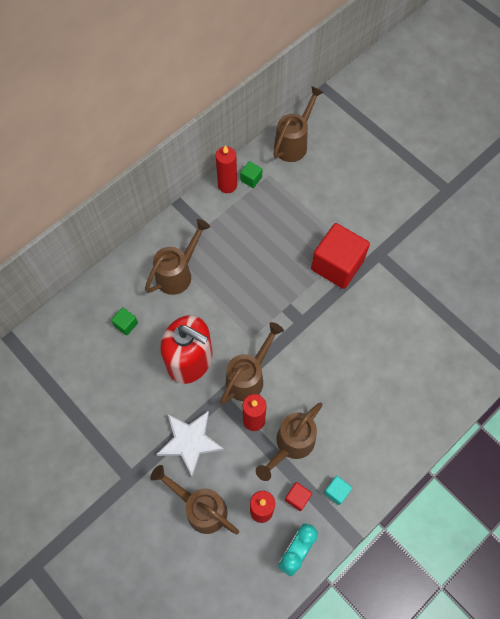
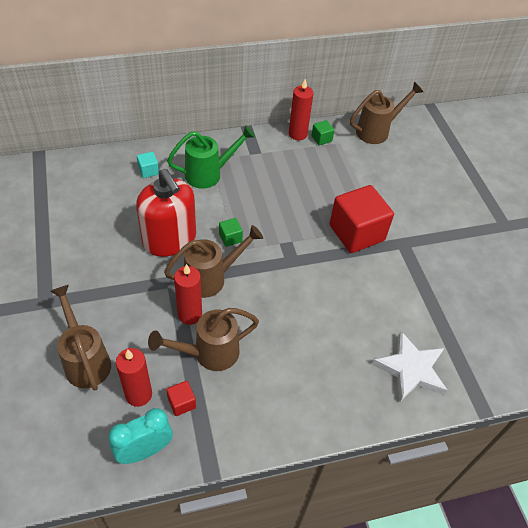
camera: 25 degrees right, 15 degrees down
(126, 324) = (137, 188): green cube -> green cube (230, 238)
(178, 273) = (209, 174): brown watering can -> green watering can
(190, 442) = (119, 301): white star -> white star (411, 369)
(336, 491) = (224, 419): turquoise cube -> turquoise cube (148, 171)

